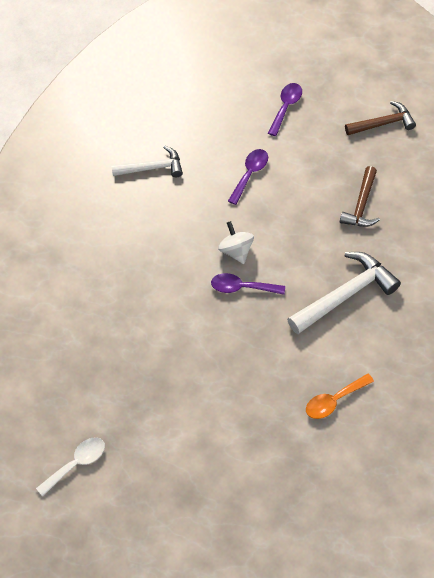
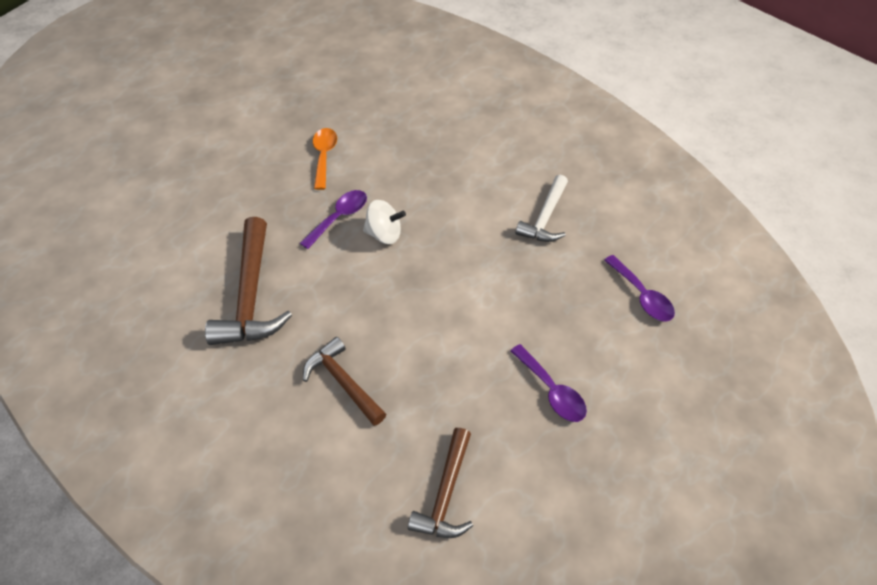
camera: 120 degrees right, 5 degrees down
(76, 464) = (286, 52): white spoon -> none
(250, 174) = (473, 297): purple spoon -> purple spoon (642, 296)
(334, 400) = (162, 222): orange spoon -> orange spoon (324, 156)
(345, 295) = (251, 295): white hammer -> brown hammer

